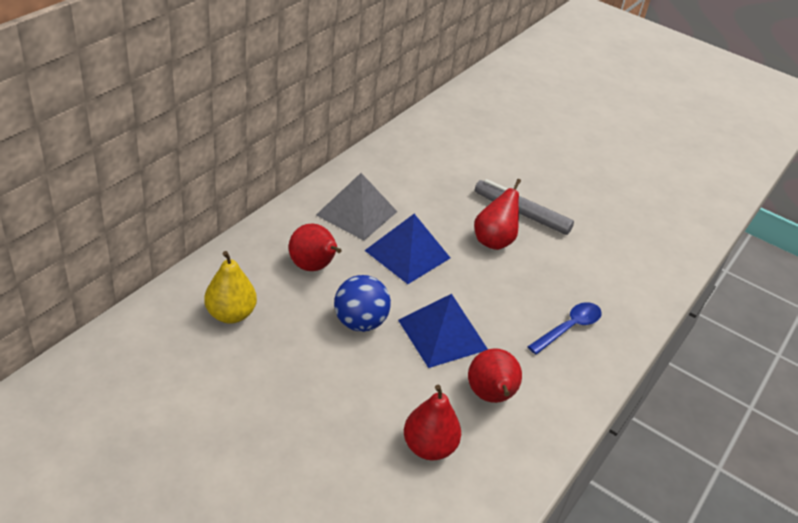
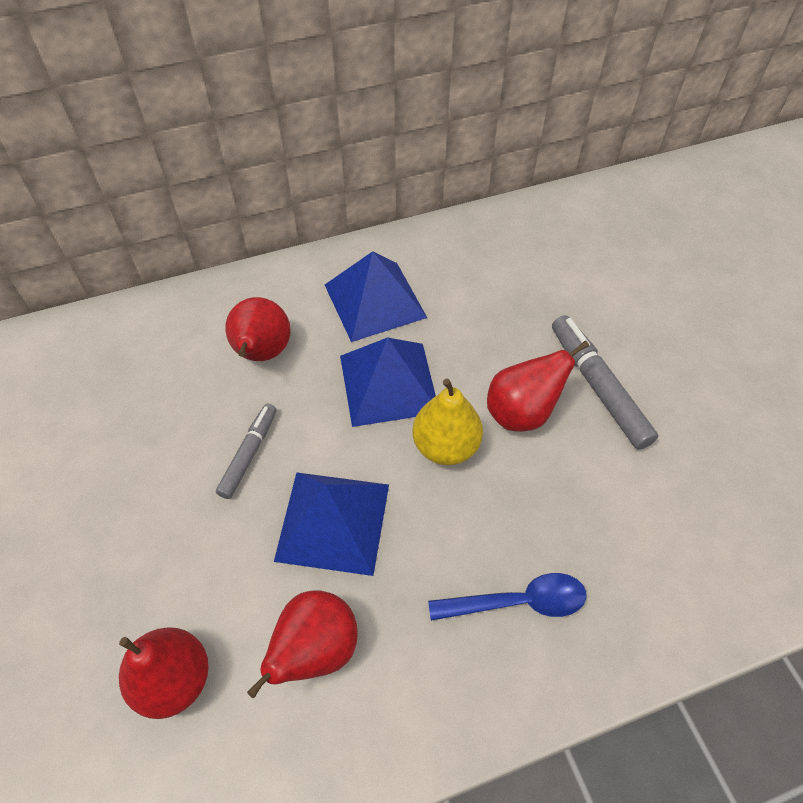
camera: 40 degrees right, 15 degrees up
(231, 314) = (123, 376): yellow pear -> yellow pear (446, 446)
(357, 213) = (375, 301): grey pyramid -> blue pyramid
(360, 322) = (249, 454): blue ball -> grey marker

